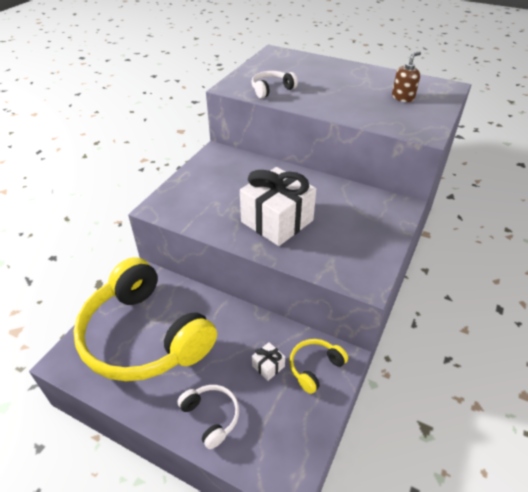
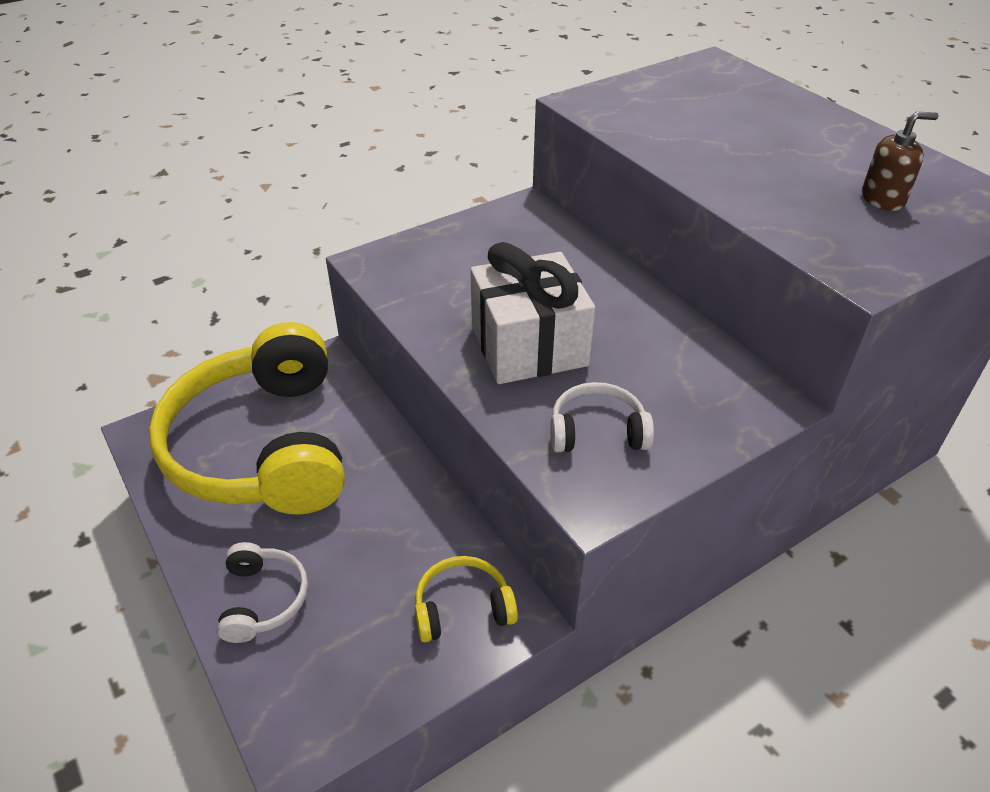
camera: 30 degrees right, 0 degrees up
(268, 366) = (395, 570): white gift -> none
(271, 89) = (645, 122): white headphones -> white headphones (597, 431)

